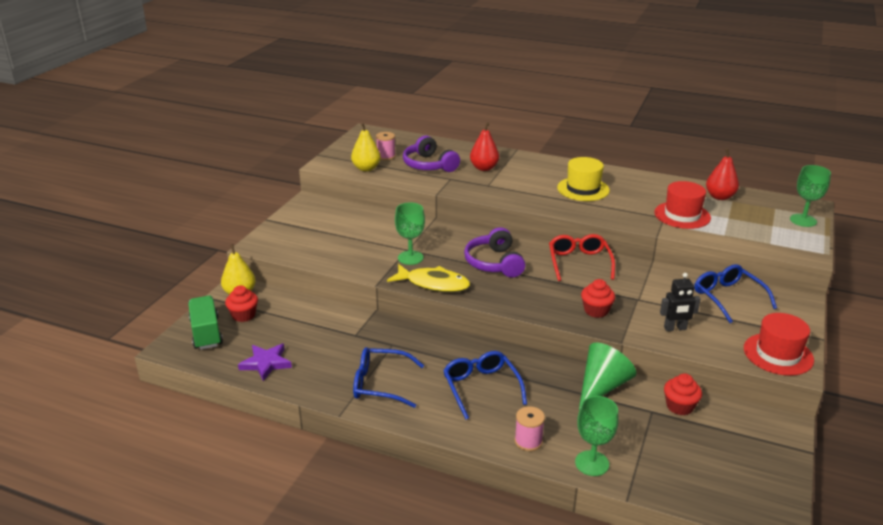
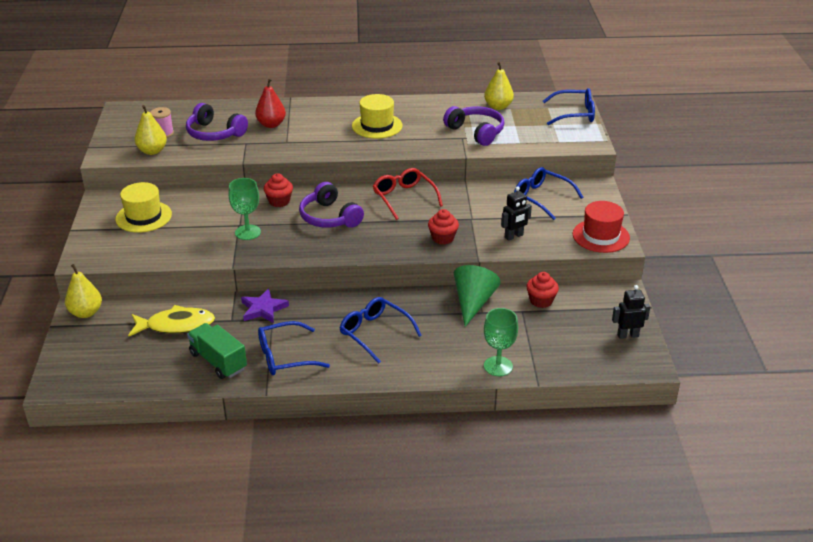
camera: 25 degrees left, 5 degrees up
(206, 333) = (81, 360): green truck -> green truck (218, 361)
(243, 315) = (107, 333): red cupcake -> red cupcake (279, 201)
(266, 363) = (164, 370): purple star -> purple star (263, 309)
(331, 223) = (143, 217): none -> yellow hat
(433, 284) = (286, 252): yellow fish -> yellow fish (176, 325)
(528, 441) = (439, 365): pink spool -> none
(682, 215) = (476, 132): red hat -> purple headphones
(719, 197) = (498, 107): red pear -> yellow pear
(766, 476) = (627, 335): none -> black robot
(803, 220) = (574, 114): green goblet -> blue glasses

